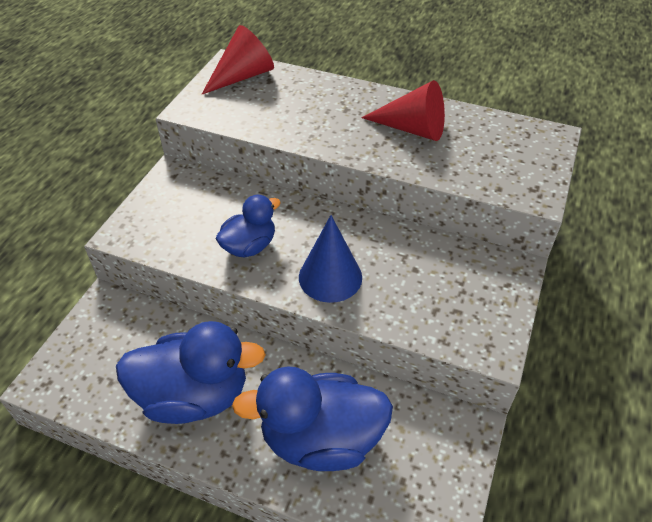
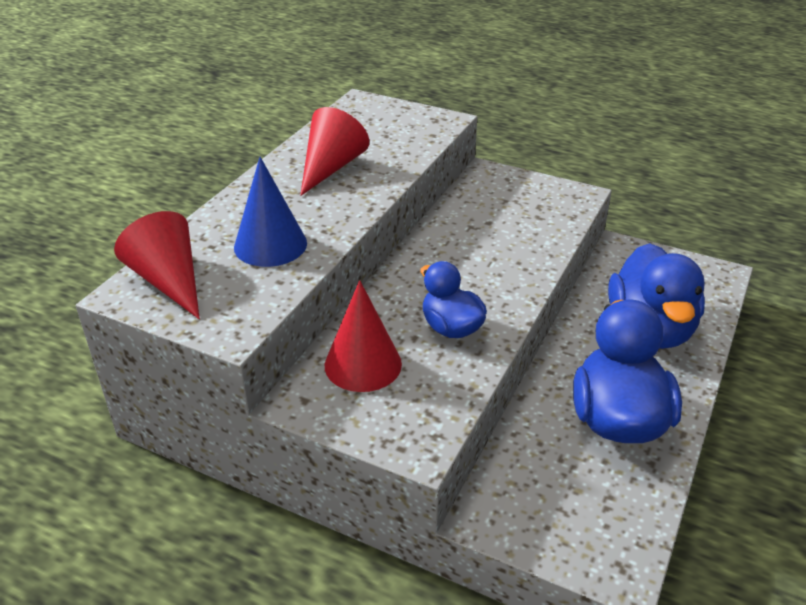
camera: 85 degrees left, 10 degrees down
(207, 199) = (363, 364): none -> red cone
(330, 277) = (499, 272): blue cone -> blue cone (270, 245)

